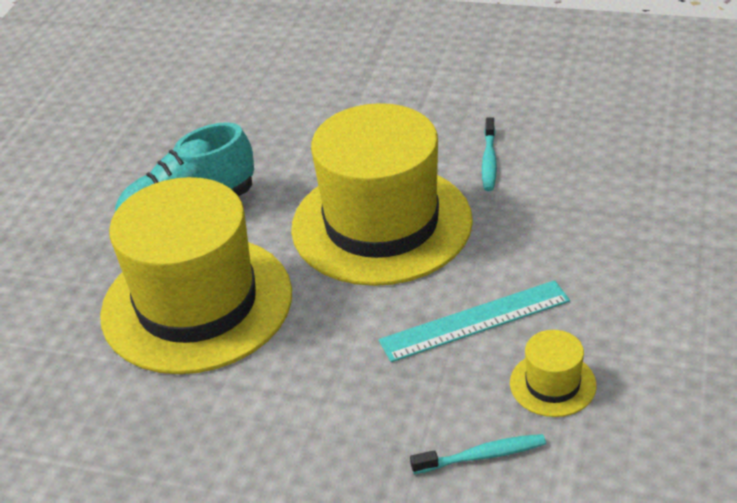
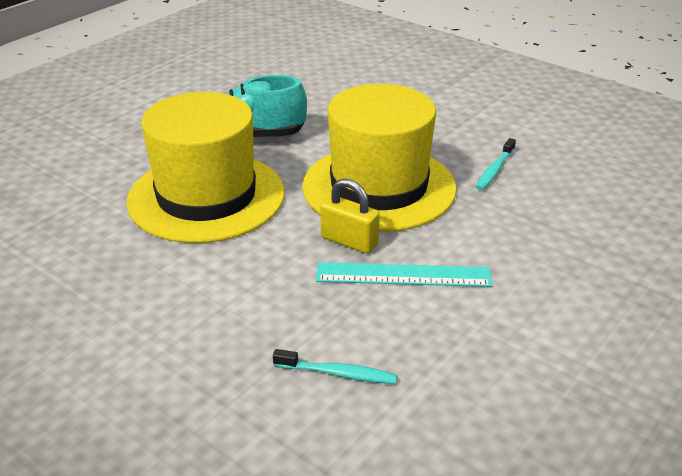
camera: 20 degrees right, 5 degrees down
(393, 301) = (349, 241): none -> yellow padlock
(552, 384) = (434, 342): yellow hat -> none

